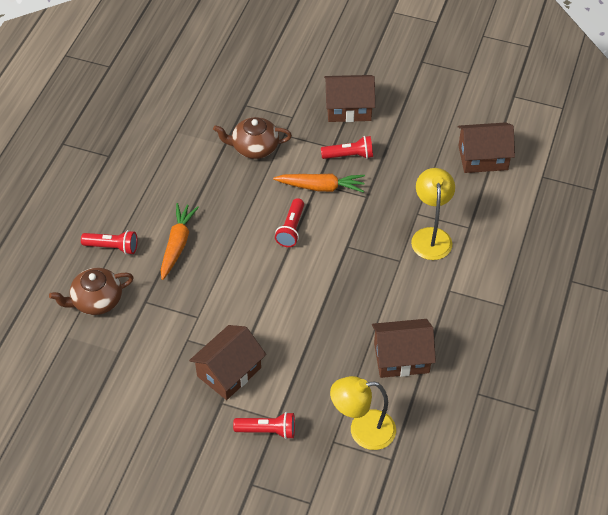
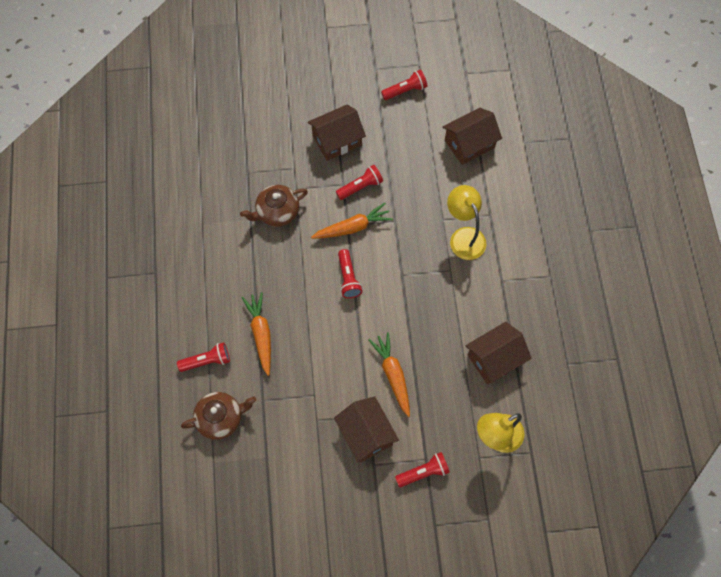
camera: 25 degrees left, 15 degrees up
(96, 301) = (221, 418): brown teapot -> brown teapot turned 150 degrees counterclockwise
(229, 372) = (366, 434): brown house -> brown house turned 45 degrees counterclockwise
(287, 330) = (393, 375): none -> orange carrot
(442, 90) = (405, 90): none -> red flashlight

